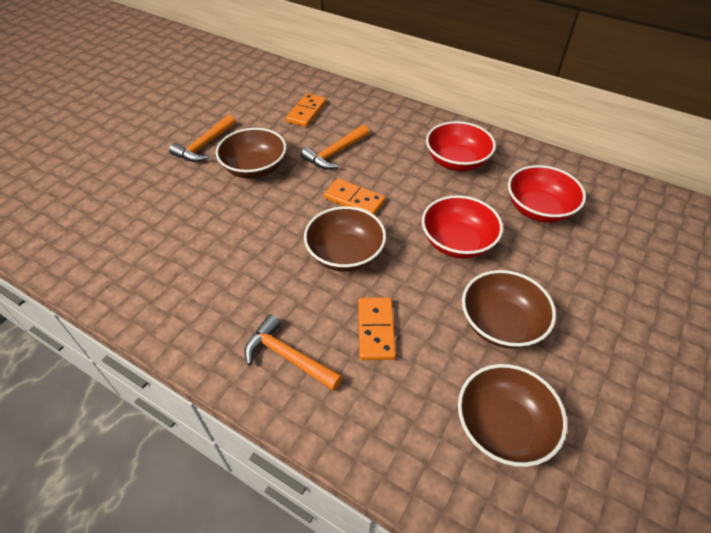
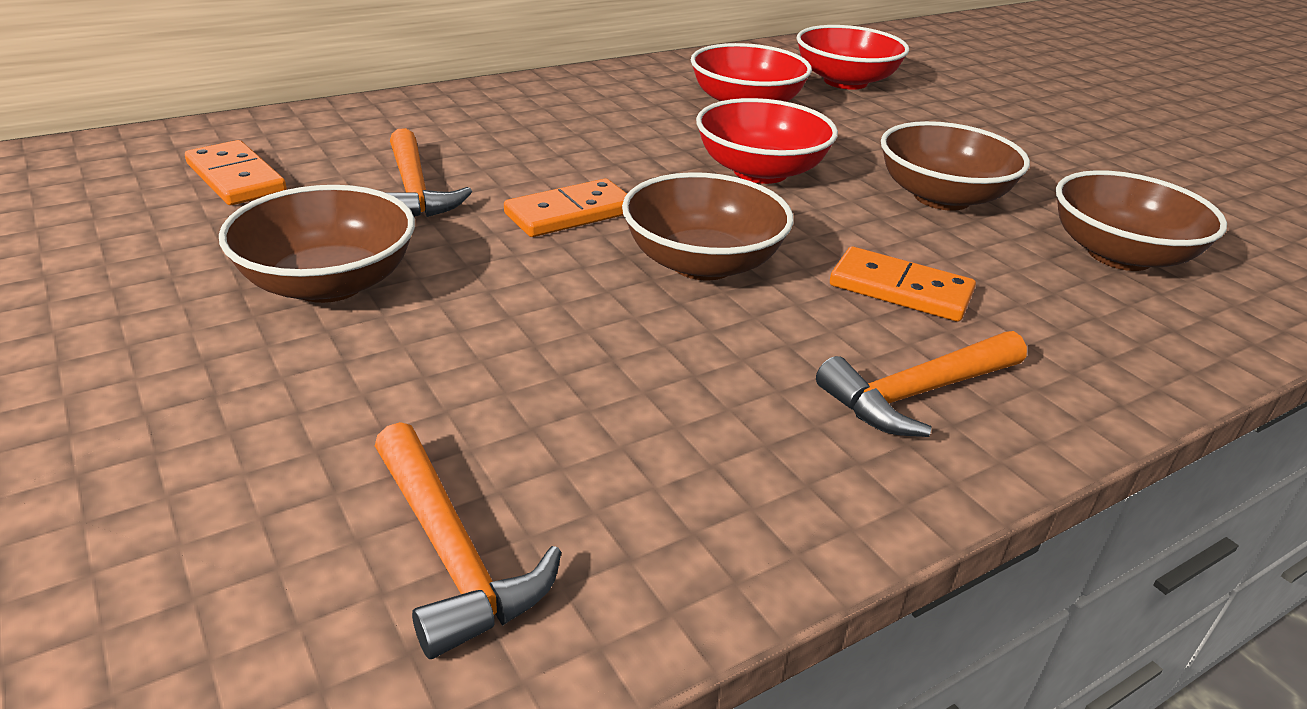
camera: 65 degrees left, 15 degrees down
(204, 146) = (129, 326): orange hammer -> orange hammer (452, 554)
(456, 161) = (581, 114): red bowl -> red bowl (845, 81)

